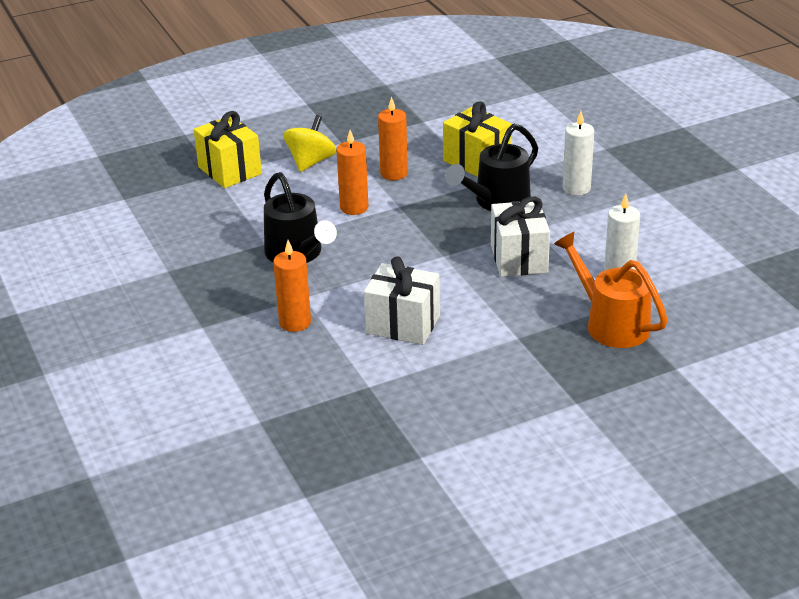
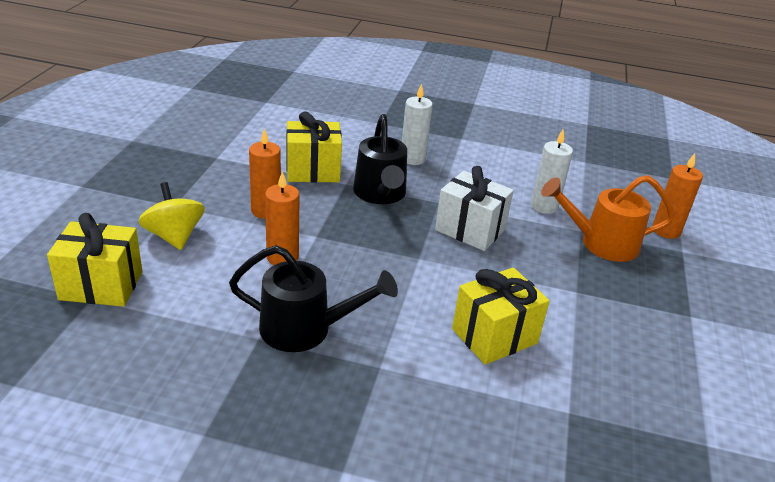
camera: 55 degrees left, 0 degrees up
(295, 322) = (416, 398): orange candle -> orange candle (666, 230)
(403, 324) = (494, 336): white gift -> yellow gift

